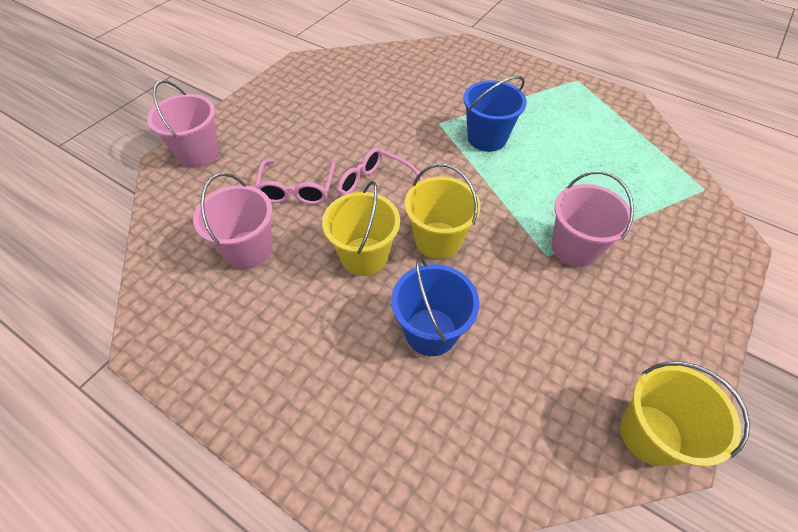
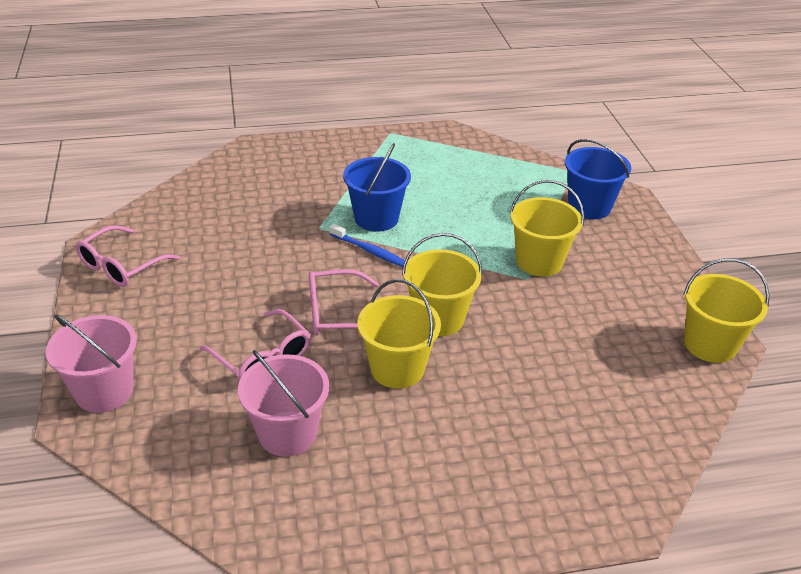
camera: 45 degrees left, 15 degrees down
(297, 83) = (121, 266): none -> pink glasses
(431, 331) = (516, 384): blue bucket -> blue bucket (589, 206)
(452, 159) = (369, 251): none -> blue toothbrush
(574, 248) = (539, 262): pink bucket -> yellow bucket

